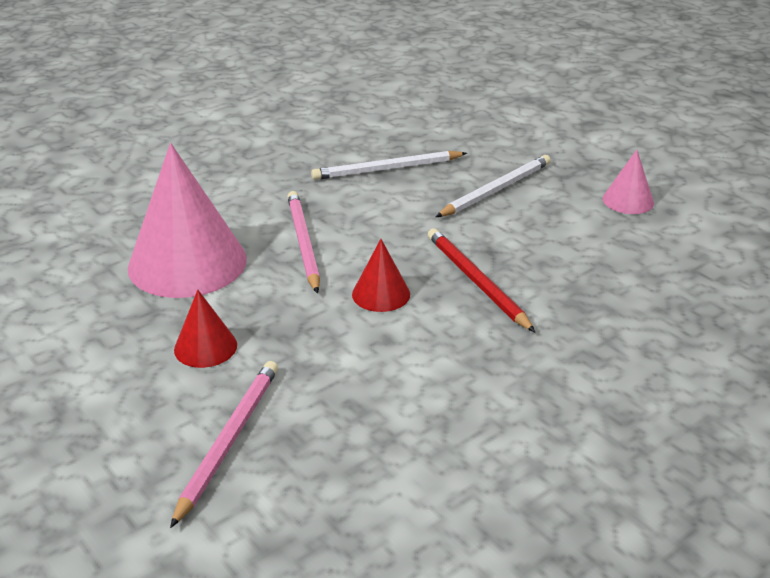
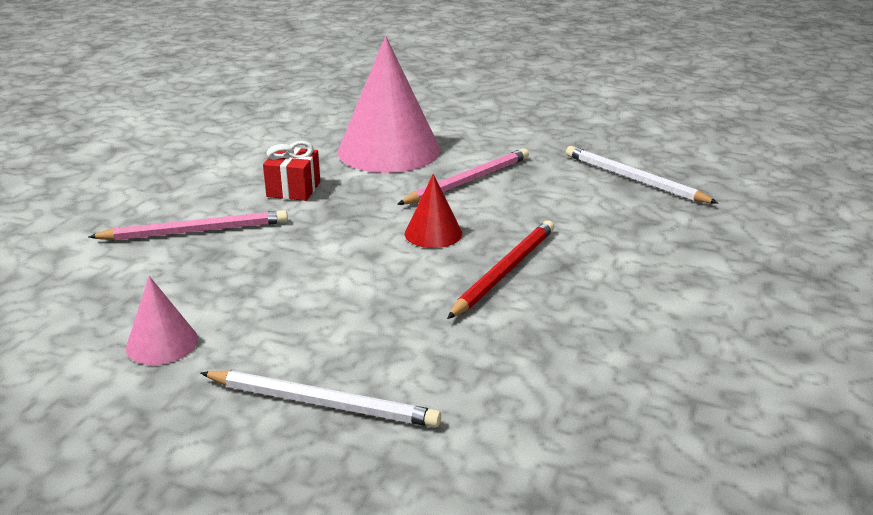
camera: 60 degrees right, 5 degrees down
(205, 347) = (293, 189): red cone -> red gift
(496, 190) = (680, 239): white pencil -> white pencil (322, 403)
(628, 200) = (780, 320): pink cone -> pink cone (162, 343)

